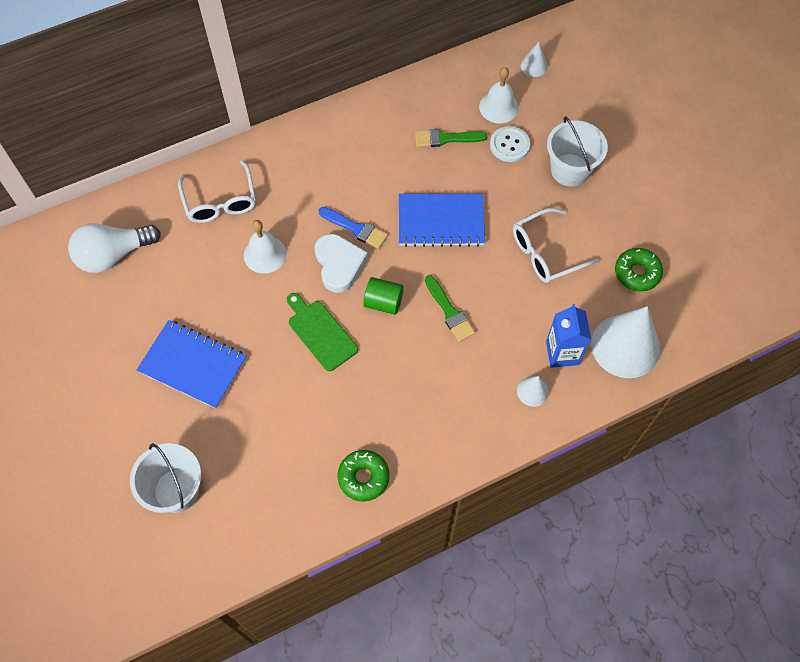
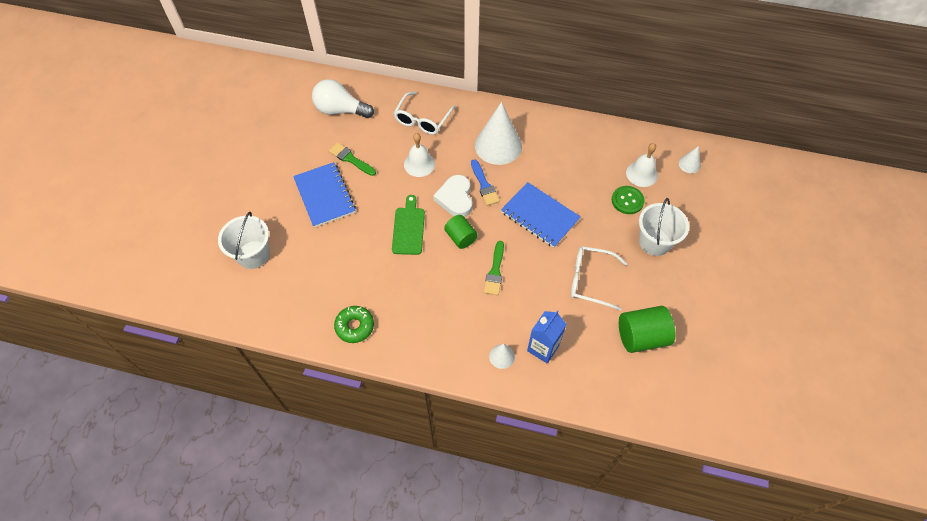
camera: 40 degrees right, 5 degrees down
(339, 264) = (455, 198): white heart -> white heart turned 150 degrees clockwise
(446, 139) = (589, 170): green brush -> green brush (350, 159)
(509, 145) = (627, 201): white button -> green button
(625, 346) = (589, 375): white cone -> white cone (498, 145)
(637, 273) = (641, 336): green donut -> green cylinder

